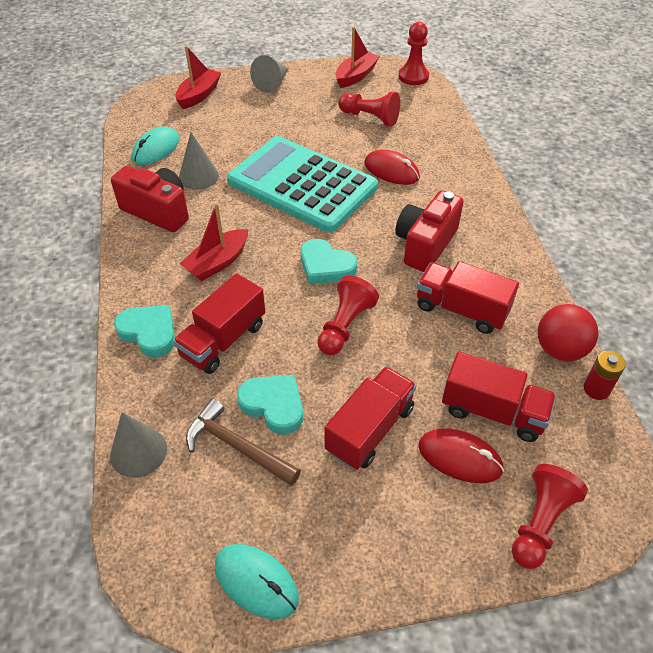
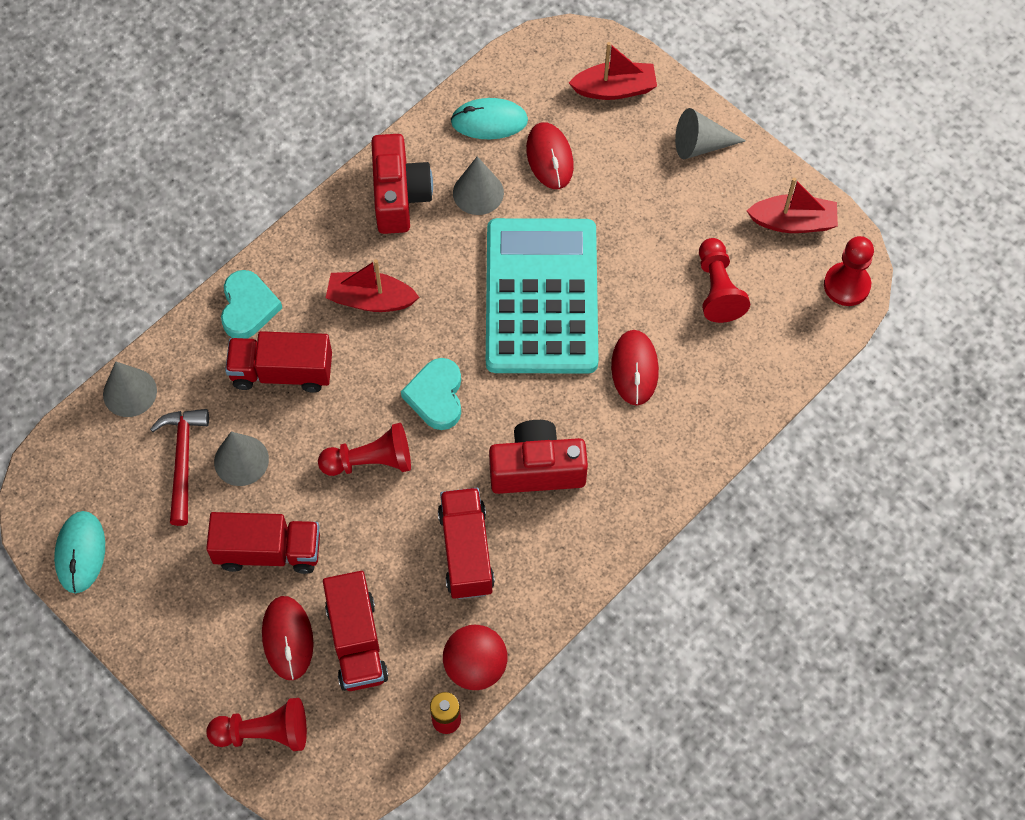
camera: 55 degrees right, 15 degrees up
(211, 138) = (549, 157): none -> red mouse
(237, 446) = (183, 460): brown hammer -> red hammer
(273, 405) = (241, 460): turquoise heart -> grey cone

